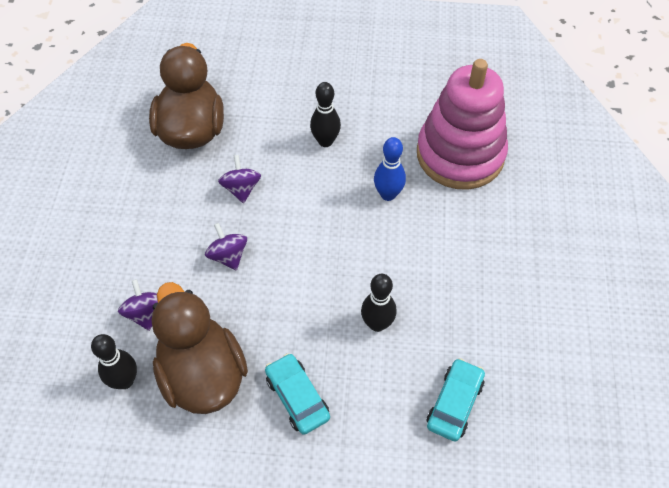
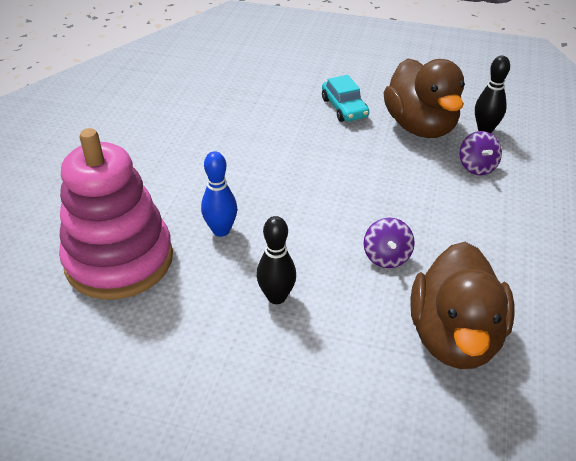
camera: 170 degrees left, 15 degrees down
(228, 256) = (401, 198): purple spinning top -> none
(377, 324) = (268, 138): black bowling pin -> none
(454, 403) = (225, 93): turquoise car -> none

